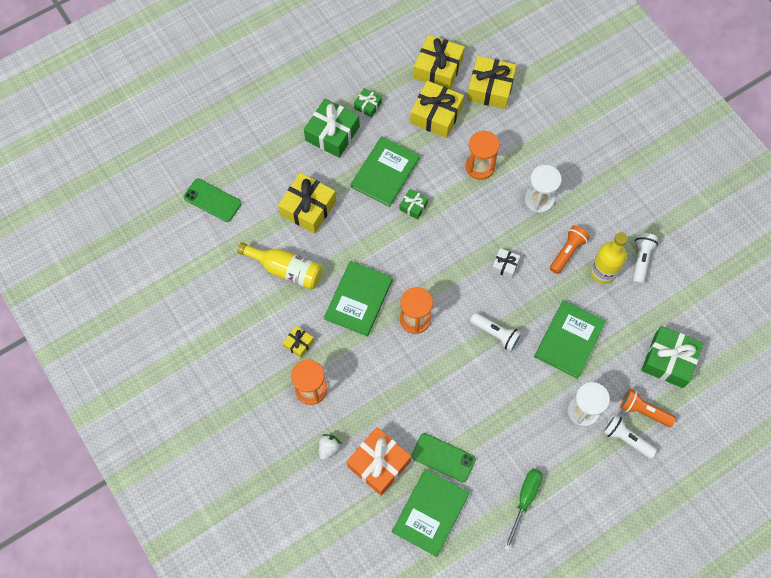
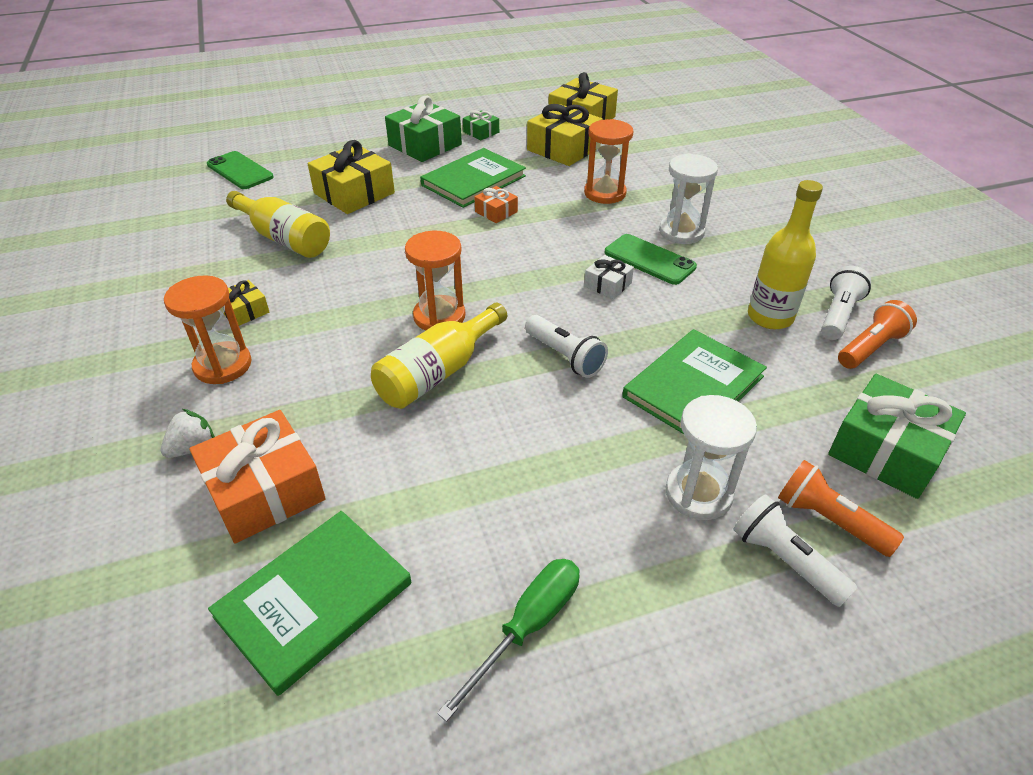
camera: 15 degrees right, 25 degrees down
(359, 299) = (366, 282): green book -> none
(413, 206) = (496, 212): green gift -> orange gift
(431, 364) = (438, 372): none -> yellow bottle
(443, 457) = (391, 508): green phone -> green phone (649, 260)
(490, 88) = (642, 140): yellow gift -> none
(567, 252) = (713, 287): orange flashlight -> orange flashlight (870, 348)

